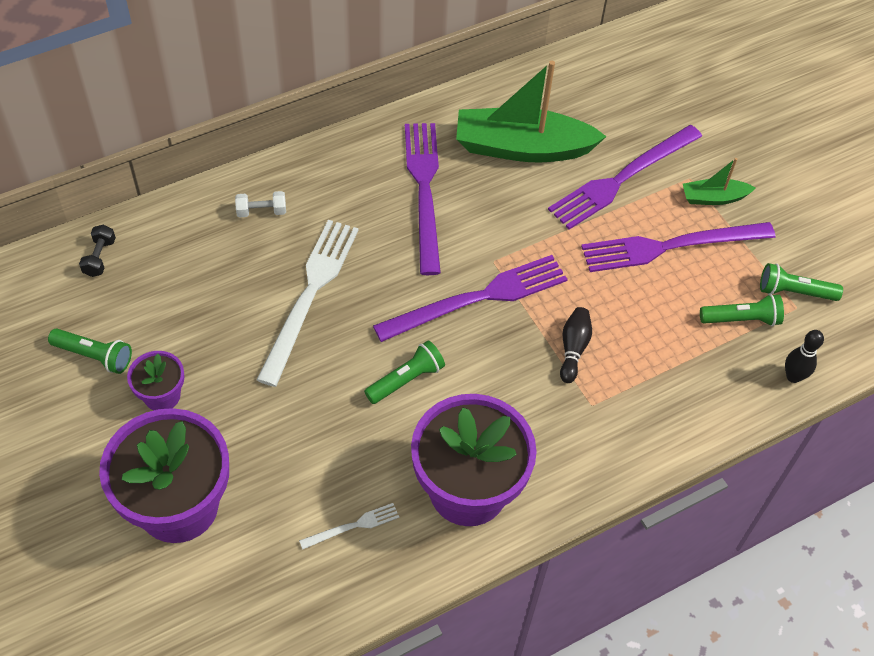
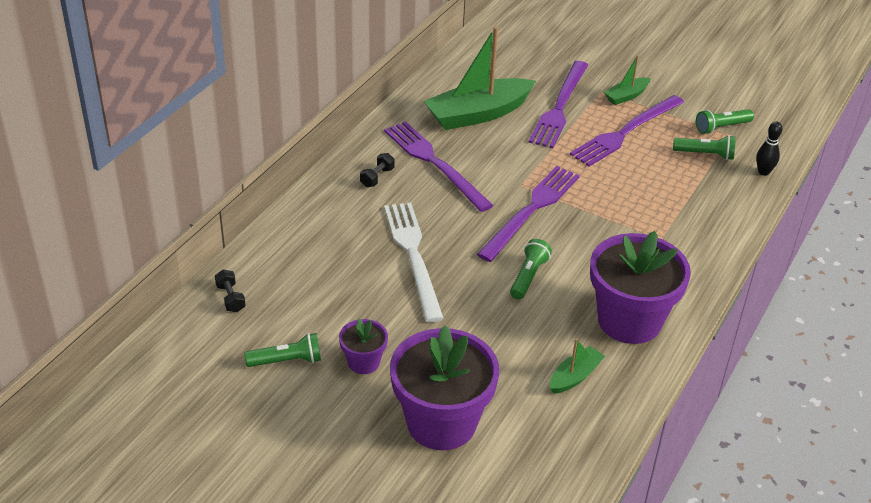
camera: 30 degrees left, 15 degrees down
(261, 211) = (329, 220): white dumbbell -> none
(351, 180) = (377, 177): none -> black dumbbell
(353, 526) = (575, 376): white fork -> green boat
(573, 349) = (619, 213): black bowling pin -> none
(741, 319) = (705, 154): green flashlight -> green flashlight turned 45 degrees clockwise

